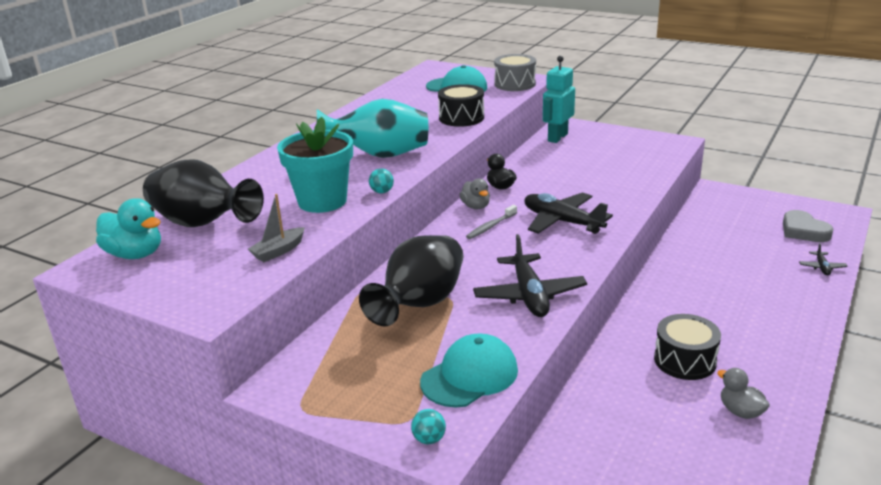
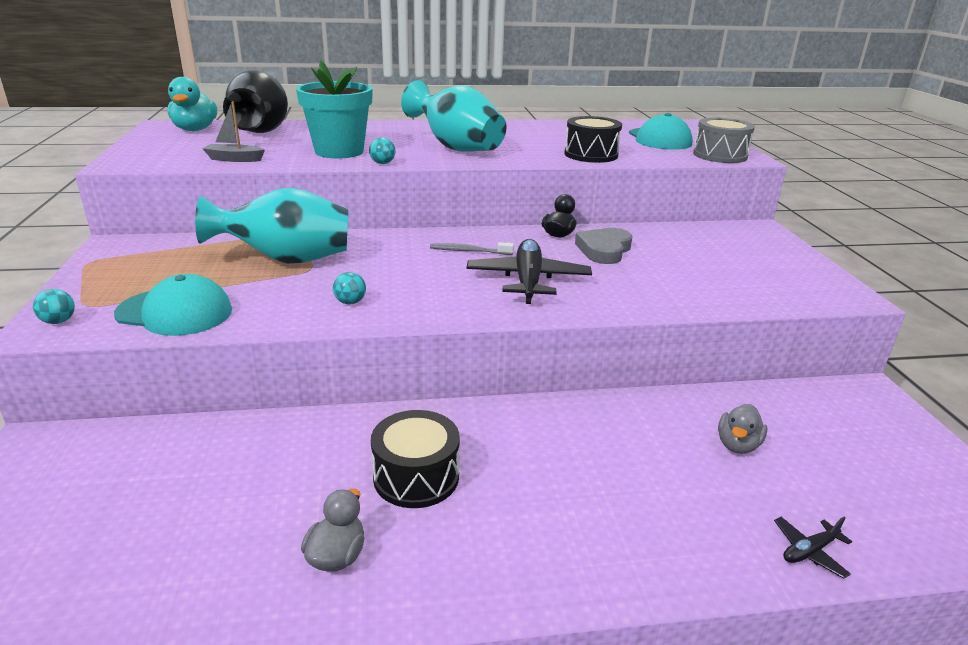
camera: 50 degrees right, 0 degrees up
(420, 304) = (287, 260): black vase -> turquoise vase
(476, 206) = (500, 235): grey duck -> grey duck (737, 445)
(529, 295) = (350, 302): black plane -> turquoise ball
(557, 137) = (720, 232): turquoise robot -> none
(803, 231) = (893, 504): grey heart -> grey heart (604, 250)

